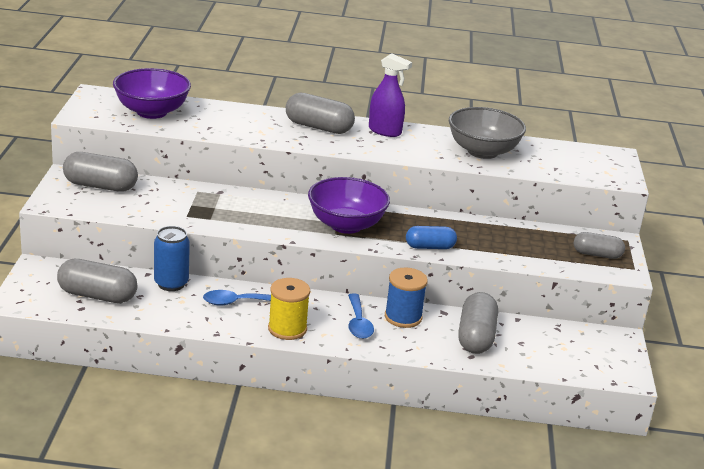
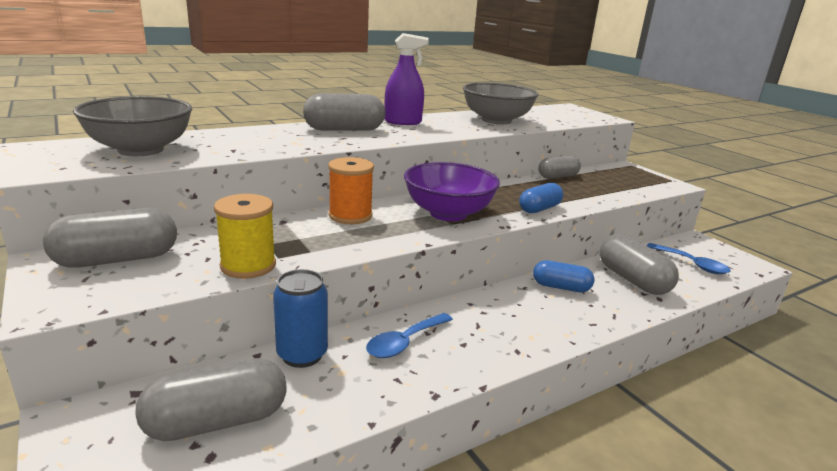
camera: 35 degrees left, 5 degrees down
(152, 112) = (141, 150): purple bowl -> grey bowl
(270, 202) = (350, 216): none -> orange spool
(287, 329) = (494, 348): yellow spool -> yellow spool (248, 265)
(358, 323) = (540, 310): blue spoon -> blue spoon (692, 264)
(403, 317) = (561, 287): blue spool -> blue capsule
(597, 254) = (637, 179): grey capsule -> grey capsule (557, 177)

